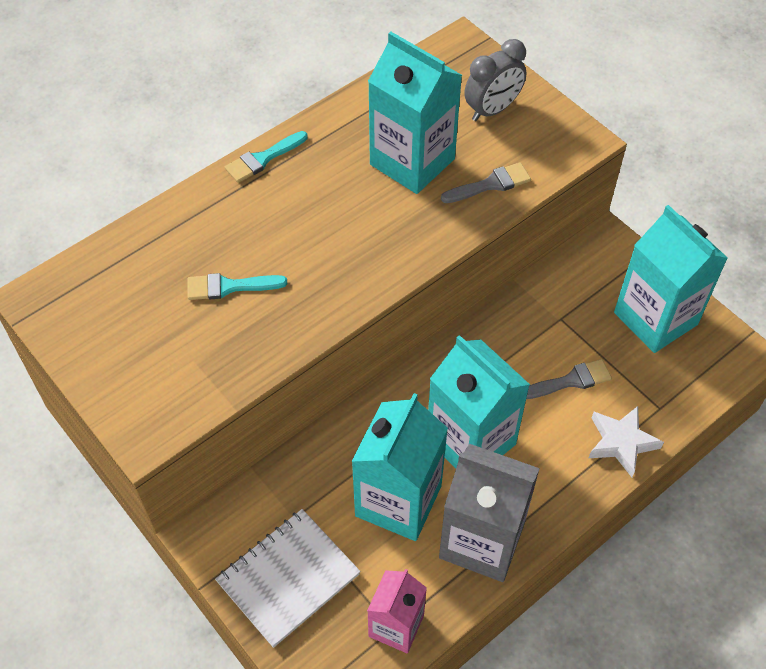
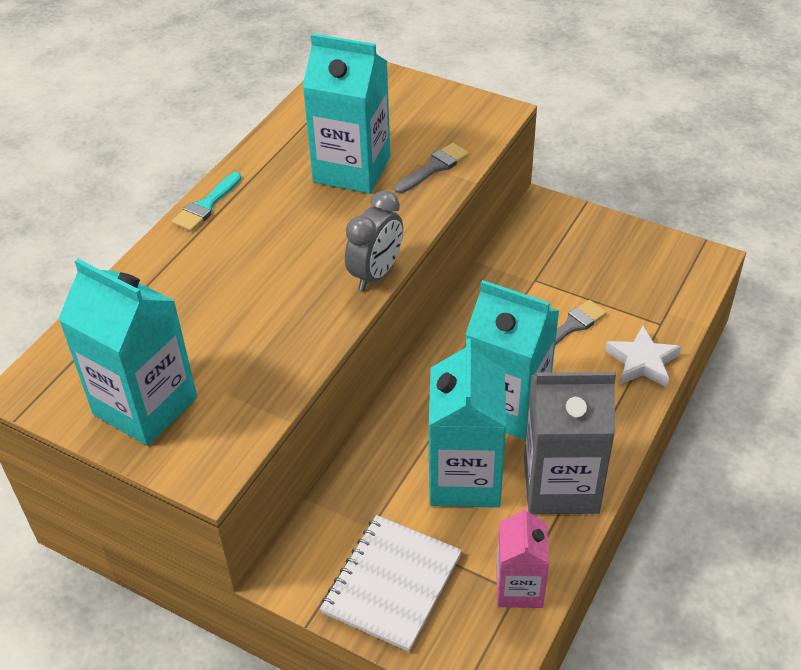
camera: 20 degrees left, 10 degrees down
(229, 287) = (228, 320): turquoise brush -> none
(492, 110) = (404, 110): grey clock -> grey clock (376, 274)
(655, 318) = (618, 255): turquoise carton -> turquoise carton (145, 406)

